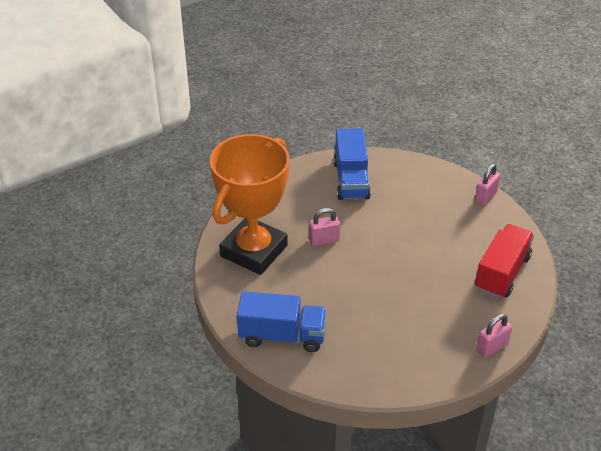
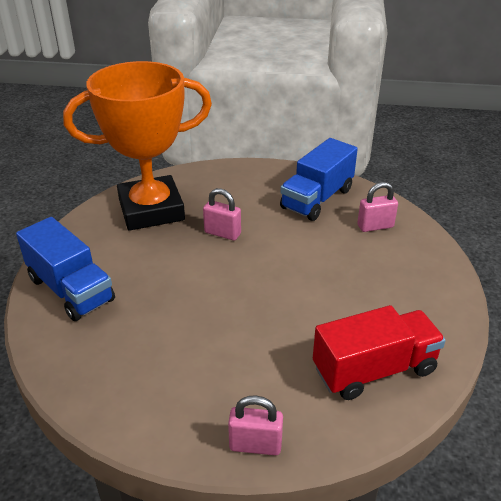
camera: 40 degrees right, 5 degrees down
(485, 197) = (449, 282): pink padlock -> pink padlock (375, 226)

